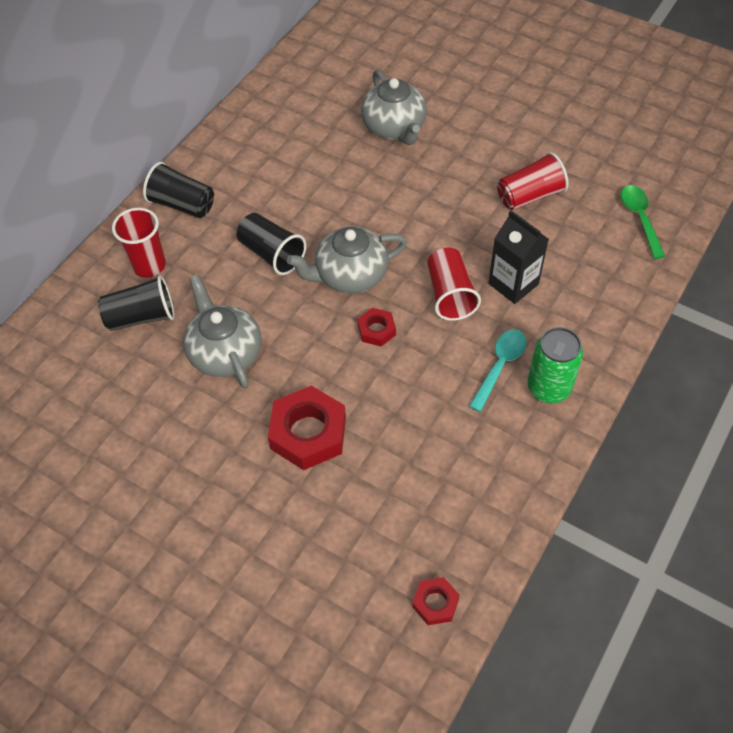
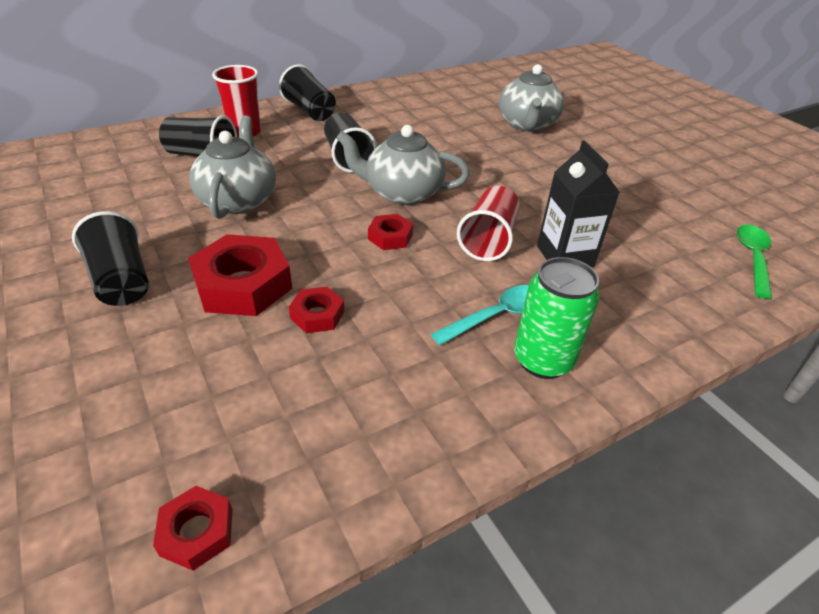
camera: 25 degrees right, 15 degrees down
(216, 477) = (122, 280): none -> black cup
(382, 430) = (317, 315): none -> red nut
(530, 196) = (630, 202): red cup -> none

